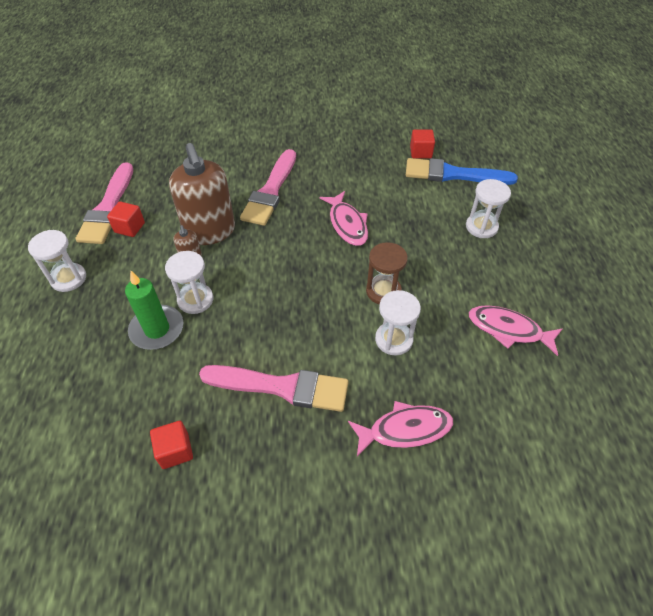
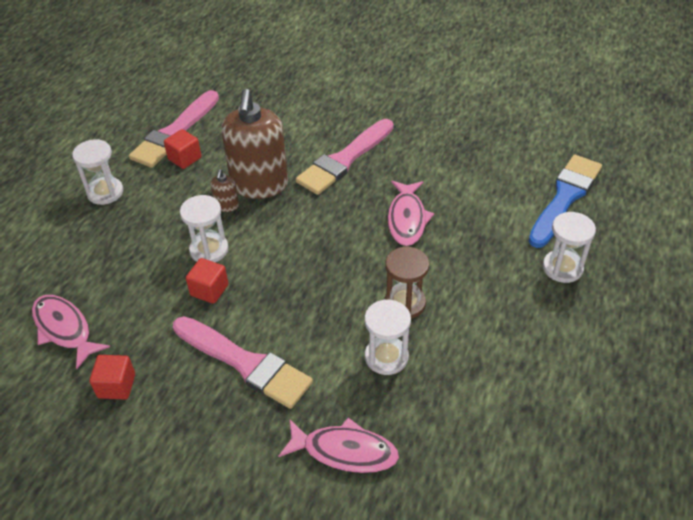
camera: 25 degrees right, 5 degrees down
(157, 329) = (159, 267): green candle -> none
(420, 152) = (540, 161): red cube -> red cube (209, 290)
(453, 174) = (565, 197): blue brush -> blue brush turned 90 degrees clockwise
(508, 330) = (523, 391): pink fish -> pink fish (64, 329)

